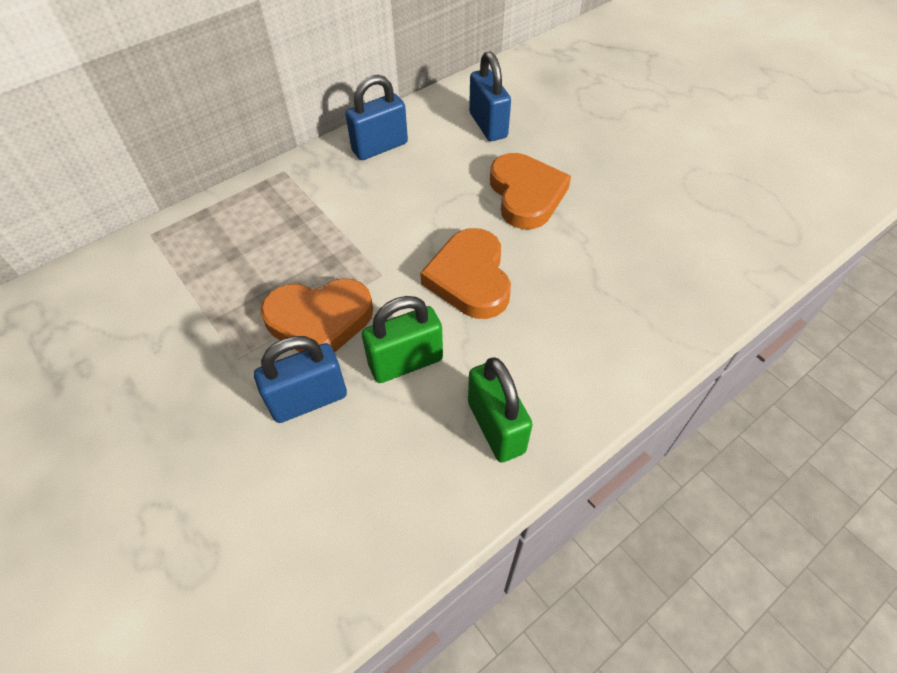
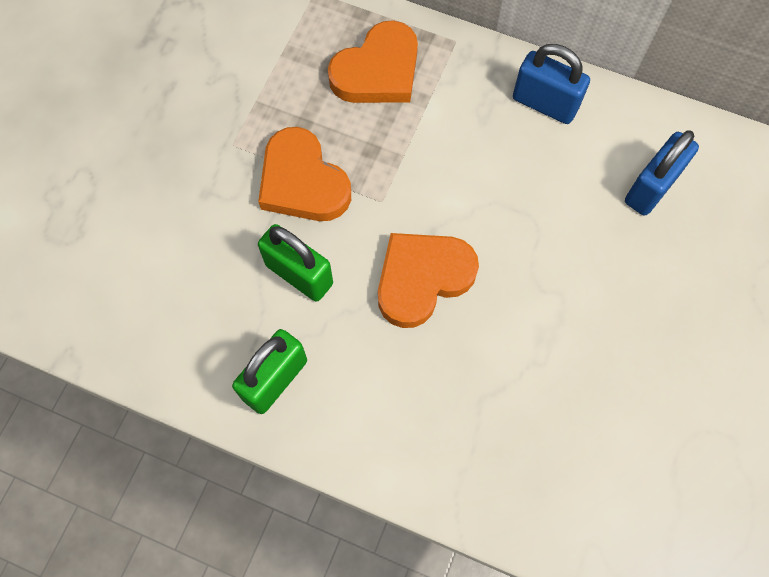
camera: 60 degrees right, 15 degrees up
(309, 400) = (224, 221): blue padlock -> none
(526, 195) = (567, 277): orange heart -> orange heart (378, 71)

